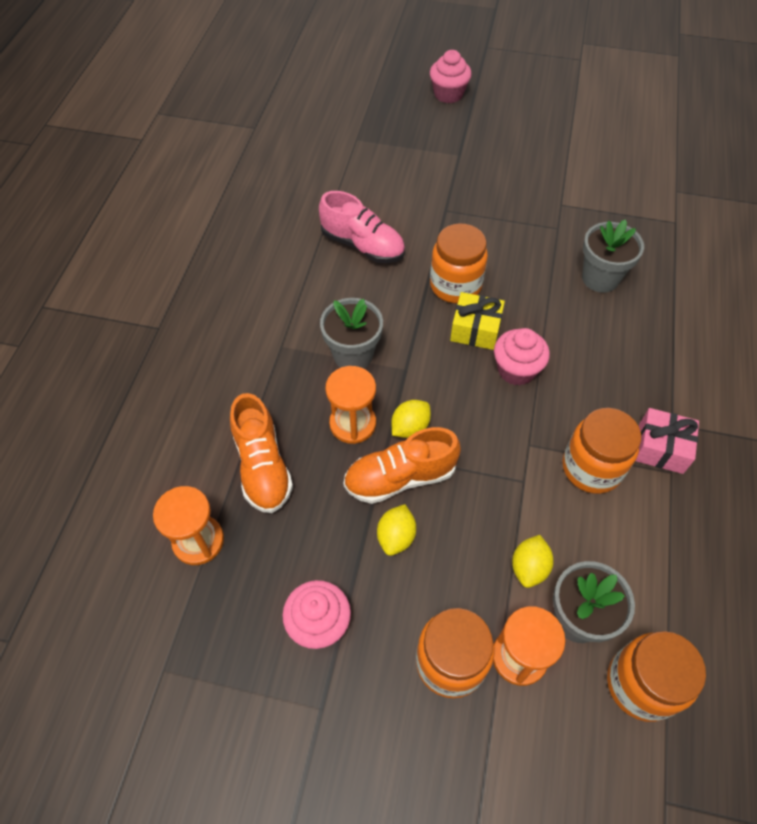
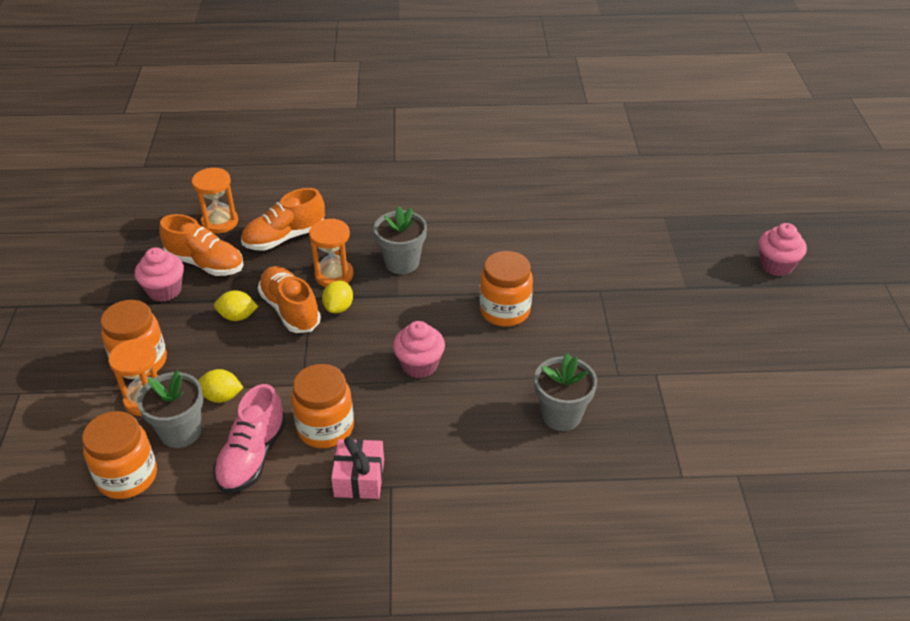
camera: 75 degrees right, 15 degrees down
(280, 567) = (205, 263): none -> orange shoe
(362, 245) = (527, 245): pink shoe -> pink shoe (252, 456)
(410, 427) = (338, 307): yellow lemon -> yellow lemon turned 75 degrees clockwise
(475, 329) = (457, 331): yellow gift -> none

